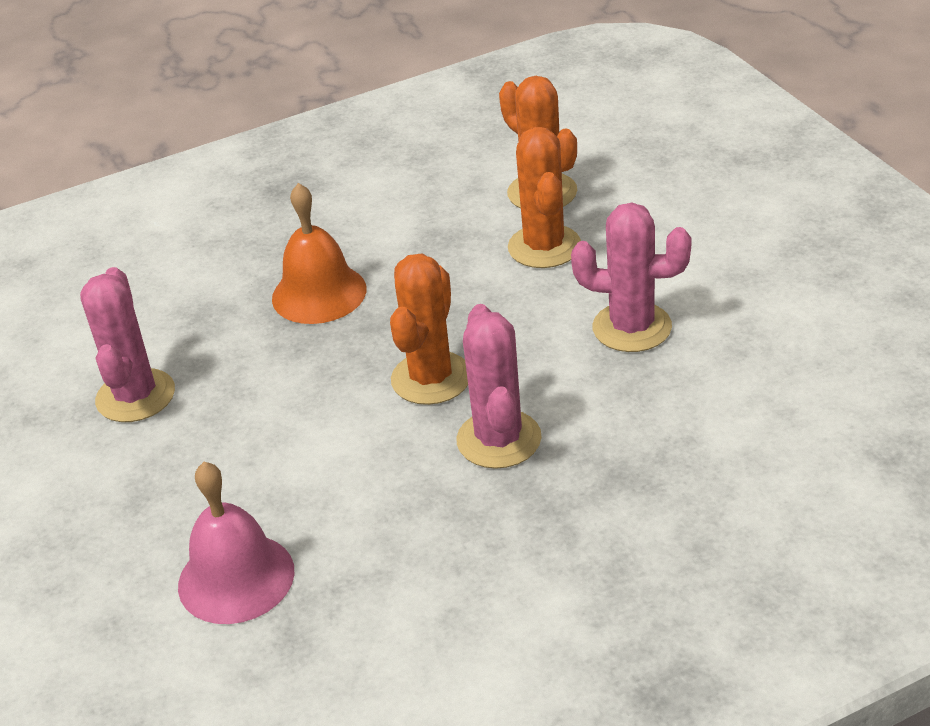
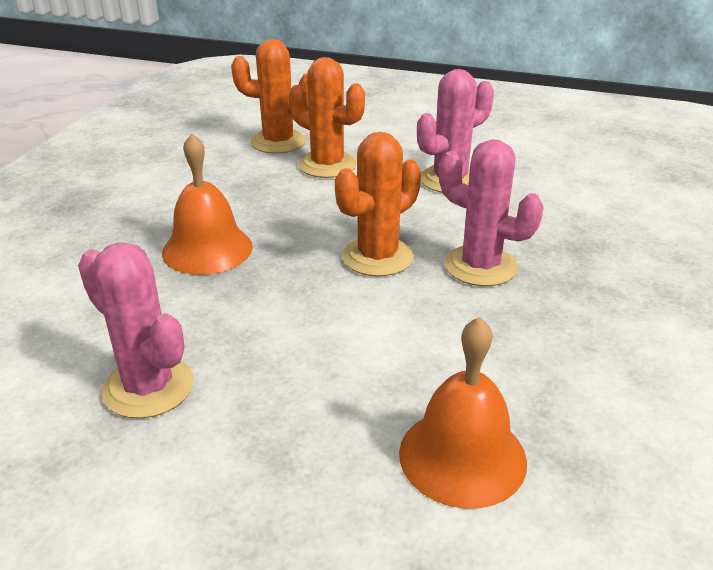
camera: 50 degrees left, 5 degrees down
(236, 578) = (462, 456): pink bell -> orange bell
(431, 378) = (377, 257): orange cactus -> orange cactus turned 75 degrees clockwise

